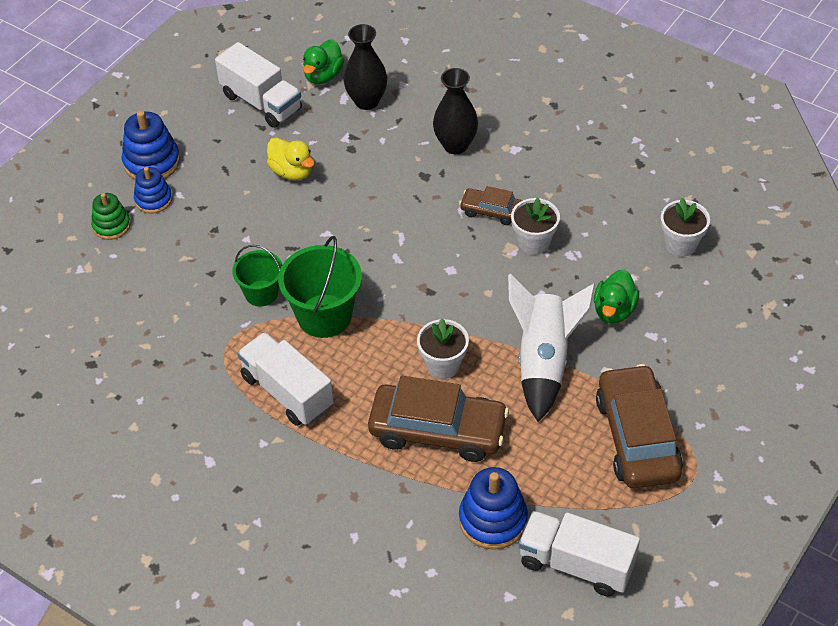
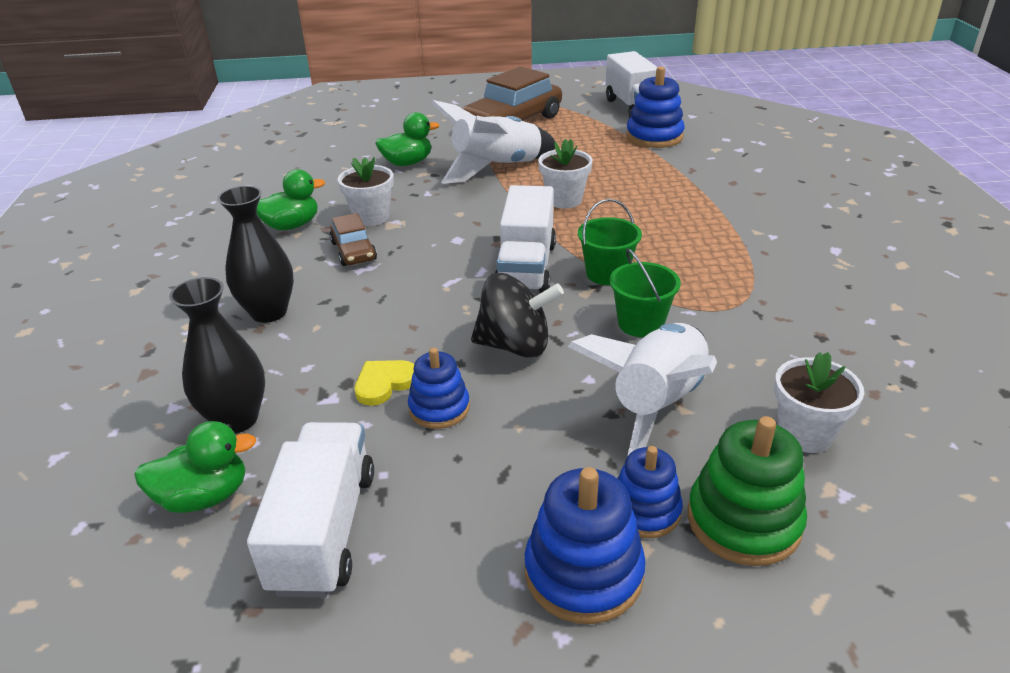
camera: 130 degrees left, 15 degrees down
(111, 225) = (743, 521): green stacking toy -> green stacking toy, size x1.54
(199, 250) = (656, 405): none -> white rocket
(287, 392) = (711, 250): white truck -> white truck (526, 267)
(292, 171) = (439, 408): yellow duck -> blue stacking toy
(305, 227) = (515, 346): none -> black spinning top
(324, 316) = (607, 274): green bucket -> green bucket, size x0.62
(334, 161) = (384, 383): none -> yellow heart
(438, 430) = (625, 178): brown car -> none
(564, 196) = (291, 226): none -> green duck
(680, 244) = (300, 164): white flower pot -> white flower pot (805, 434)

